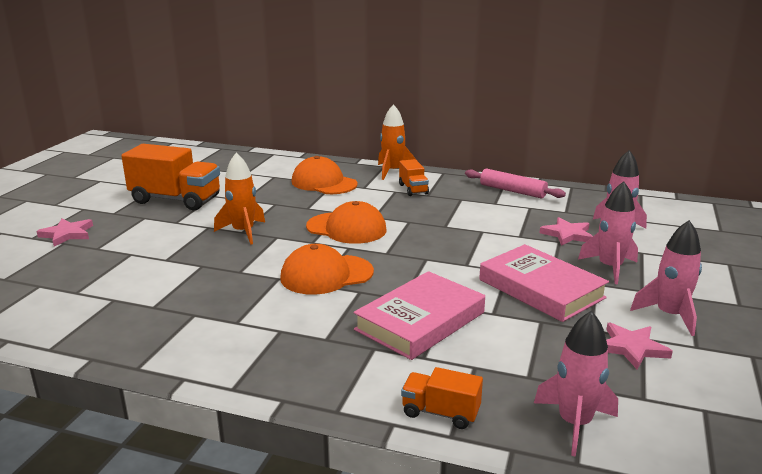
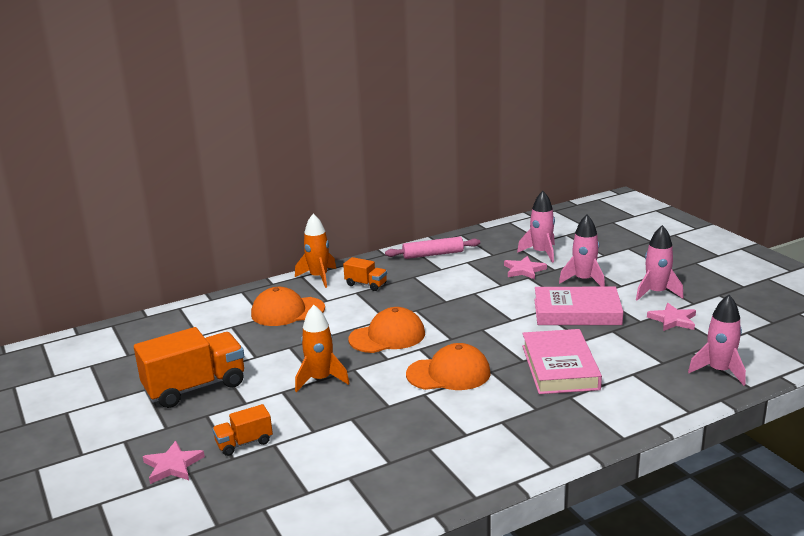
camera: 45 degrees left, 0 degrees up
(326, 275) = (448, 373): orange cap -> orange cap turned 120 degrees counterclockwise
(440, 413) = (665, 405): orange truck -> orange truck (244, 443)

